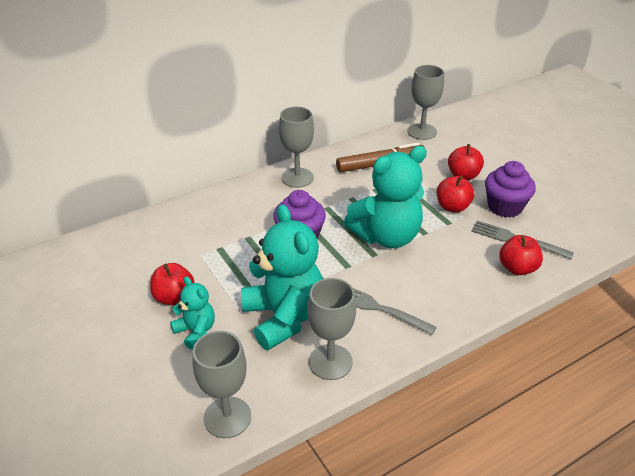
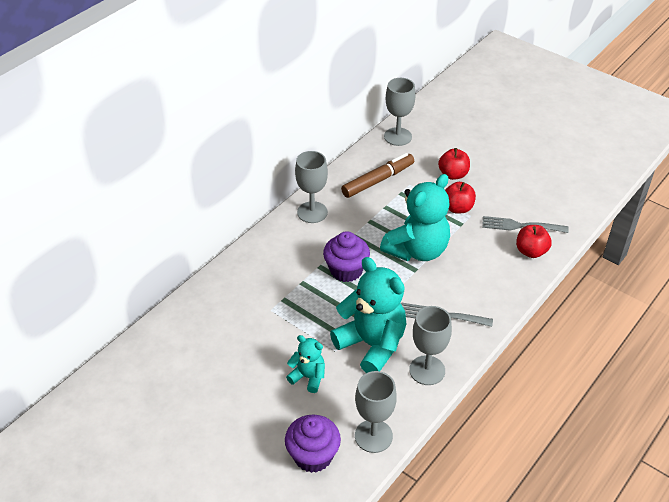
camera: 20 degrees left, 5 degrees up
(174, 297) = (272, 354): red apple -> none
(505, 207) = (499, 197): purple cupcake -> purple cupcake (313, 456)

